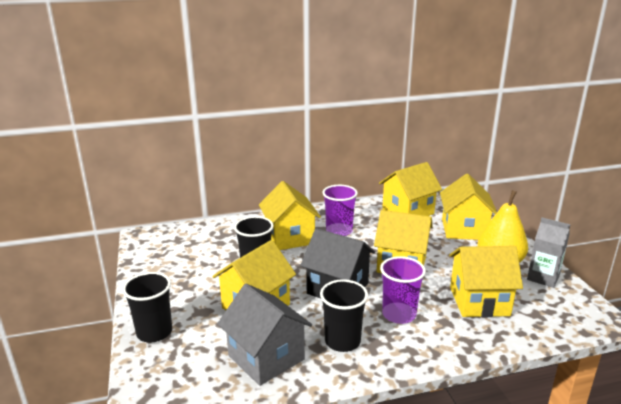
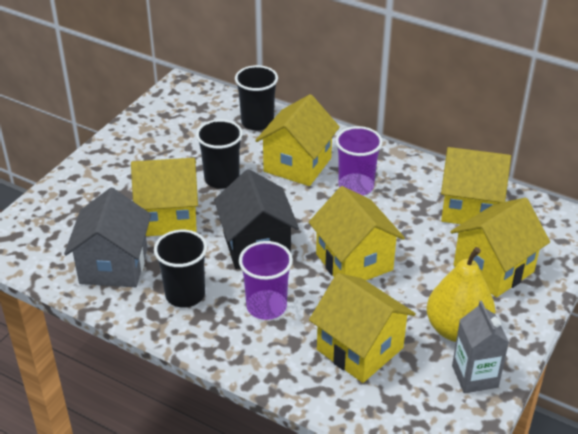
camera: 45 degrees right, 15 degrees up
(154, 332) = (72, 189): black cup -> black cup (257, 122)

